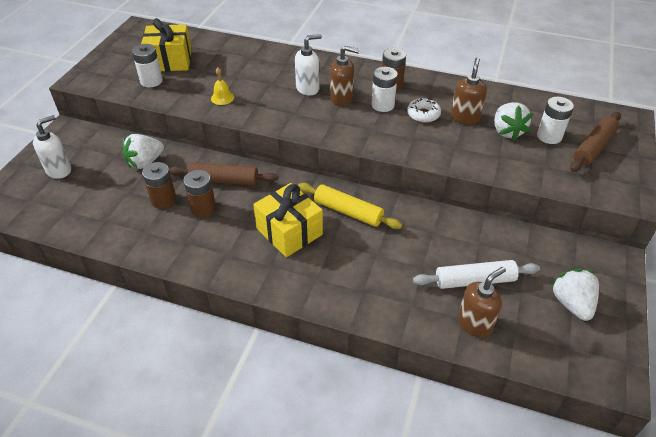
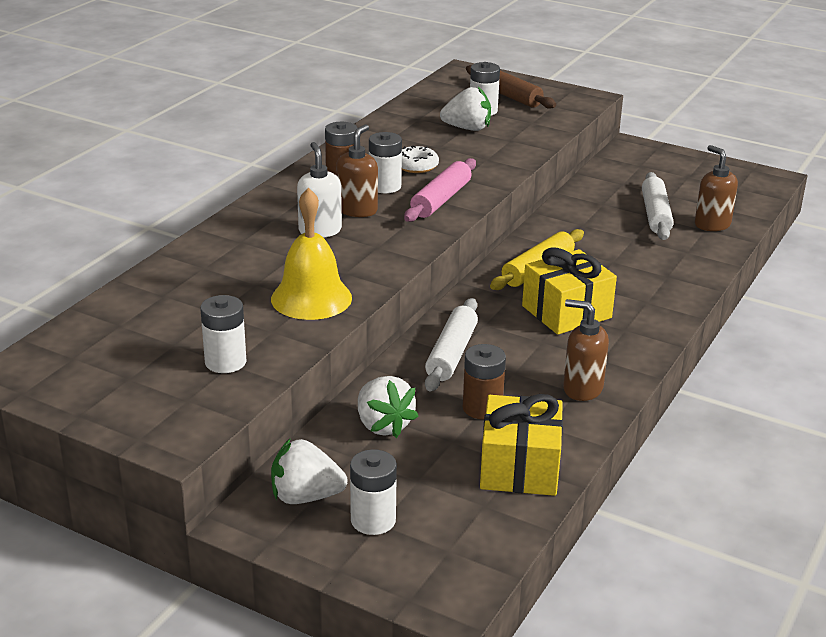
camera: 80 degrees left, 15 degrees down
(59, 170) = (373, 520): white soap dispenser -> white battery
(170, 61) = (167, 342): yellow gift -> yellow gift (519, 467)
(203, 208) = (508, 374): brown battery -> none
(222, 98) = (311, 298): yellow bell -> yellow bell, size x2.09
(224, 180) = (451, 354): brown rolling pin -> white rolling pin
(372, 132) = (441, 200): none -> pink rolling pin
(465, 117) = (432, 144): brown soap dispenser -> brown soap dispenser (582, 389)
(571, 304) = (687, 176): white strawberry -> white strawberry (305, 497)

